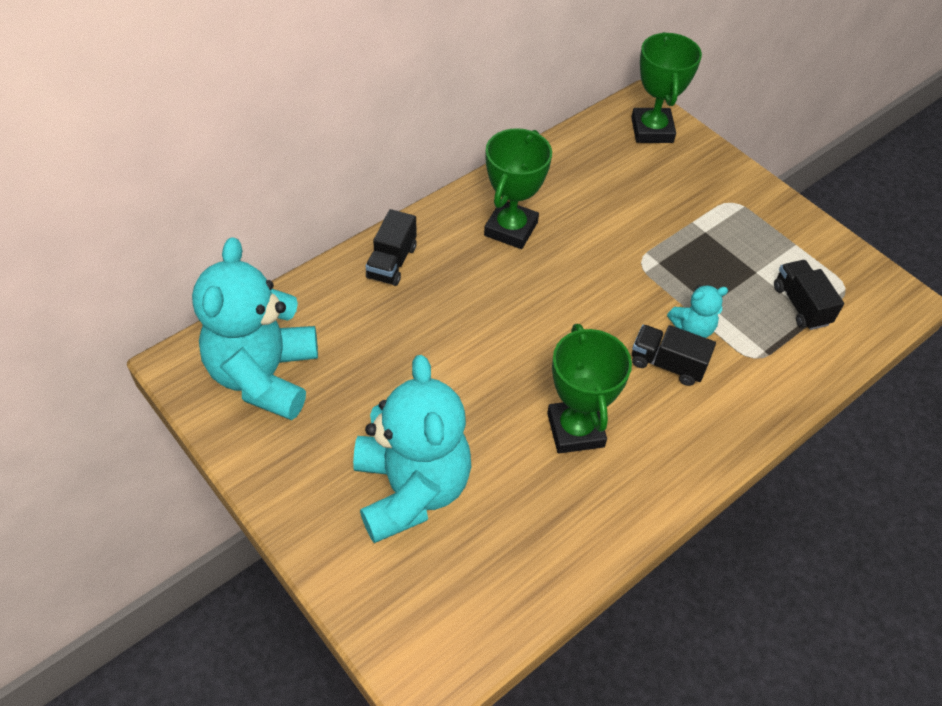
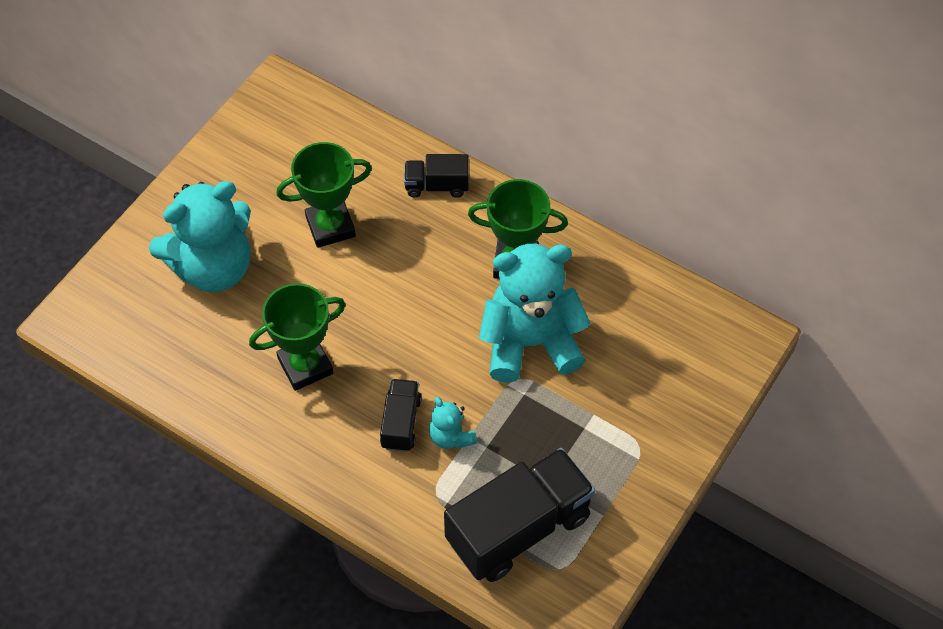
camera: 75 degrees right, 5 degrees up
(264, 376) = (285, 140): turquoise teddy bear -> turquoise teddy bear (530, 343)
(652, 130) = (715, 353): green trophy -> green trophy (330, 227)
(801, 305) = (518, 528): black truck -> black truck, size x1.97

